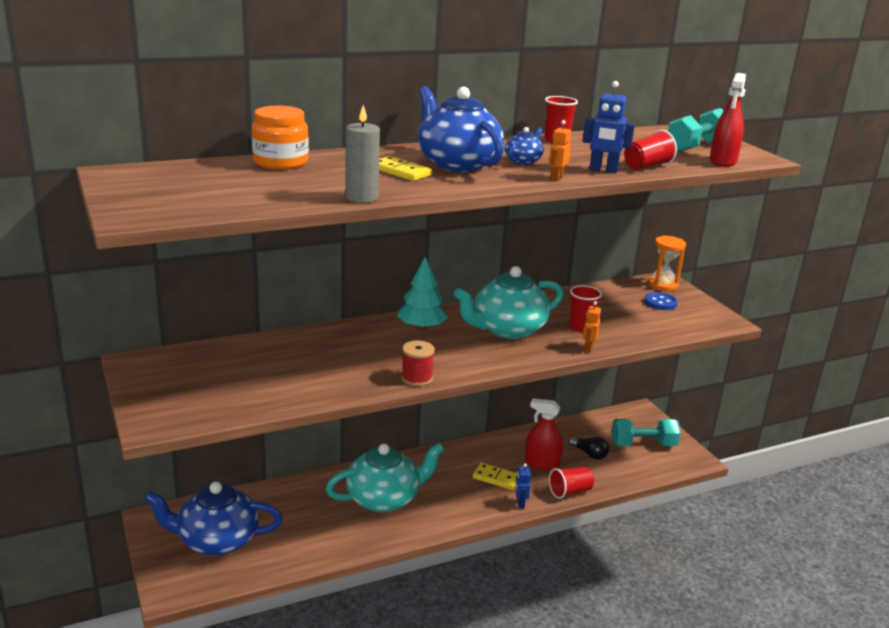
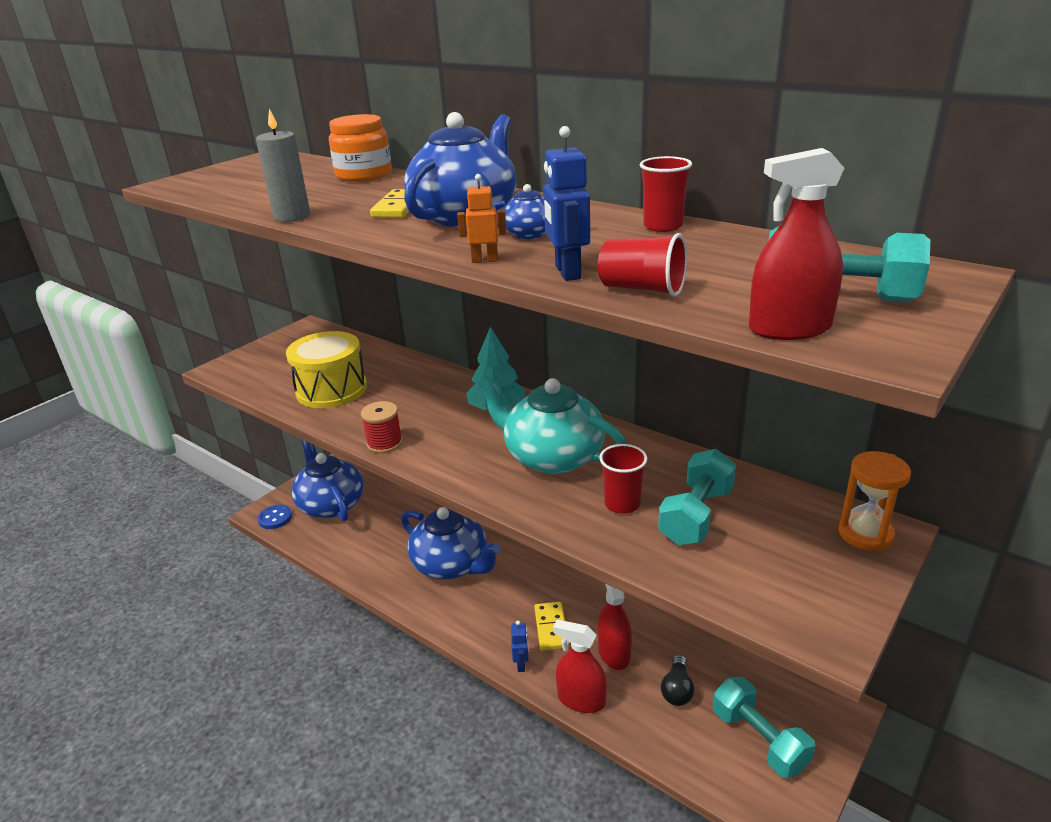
camera: 65 degrees right, 5 degrees up
(293, 379) = (331, 390): none -> yellow drum
(384, 498) = (452, 565): turquoise teapot -> blue teapot
(520, 504) = (521, 664): blue robot -> blue robot turned 120 degrees clockwise
(570, 491) = (581, 700): red cup -> red spray bottle
(588, 348) = (569, 526): orange robot -> none
(611, 313) = (696, 515): none -> turquoise dumbbell
(660, 302) = (798, 548): blue button -> blue button (275, 518)

